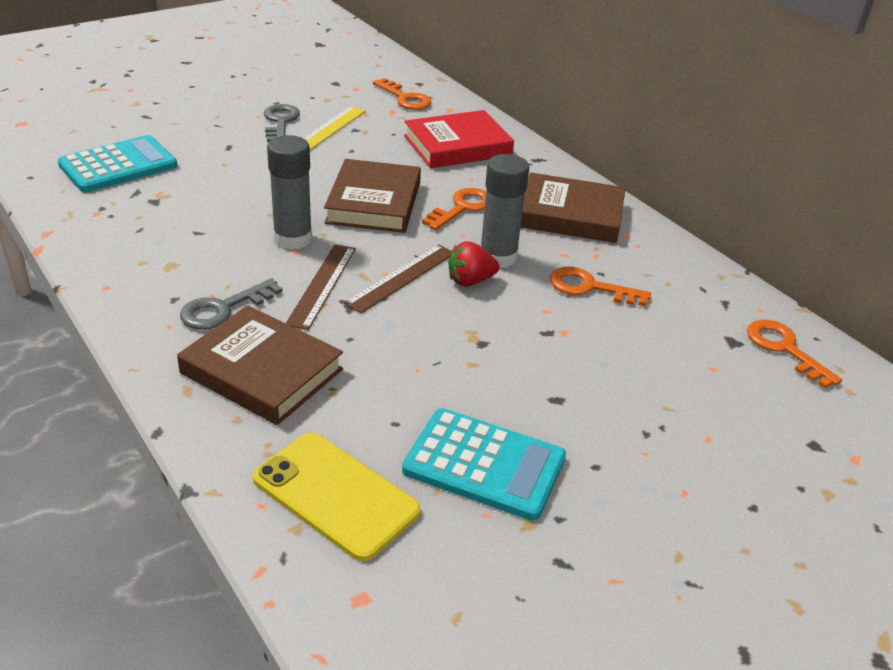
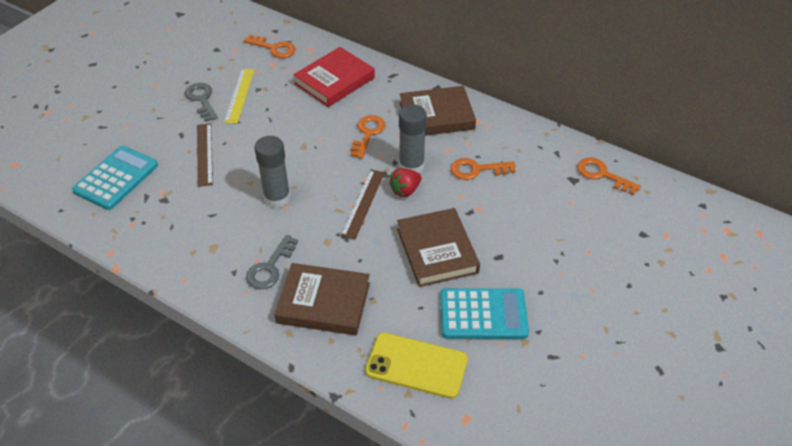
camera: 20 degrees left, 10 degrees up
(322, 285) = (319, 227): brown ruler -> brown ruler (205, 154)
(373, 202) = (309, 149): brown book -> brown book (437, 251)

